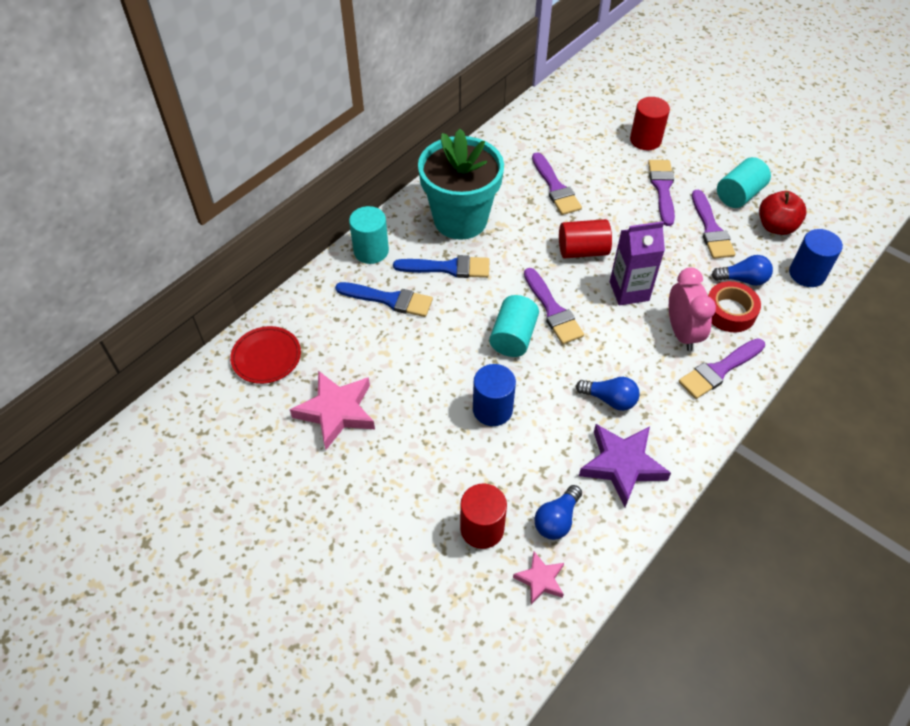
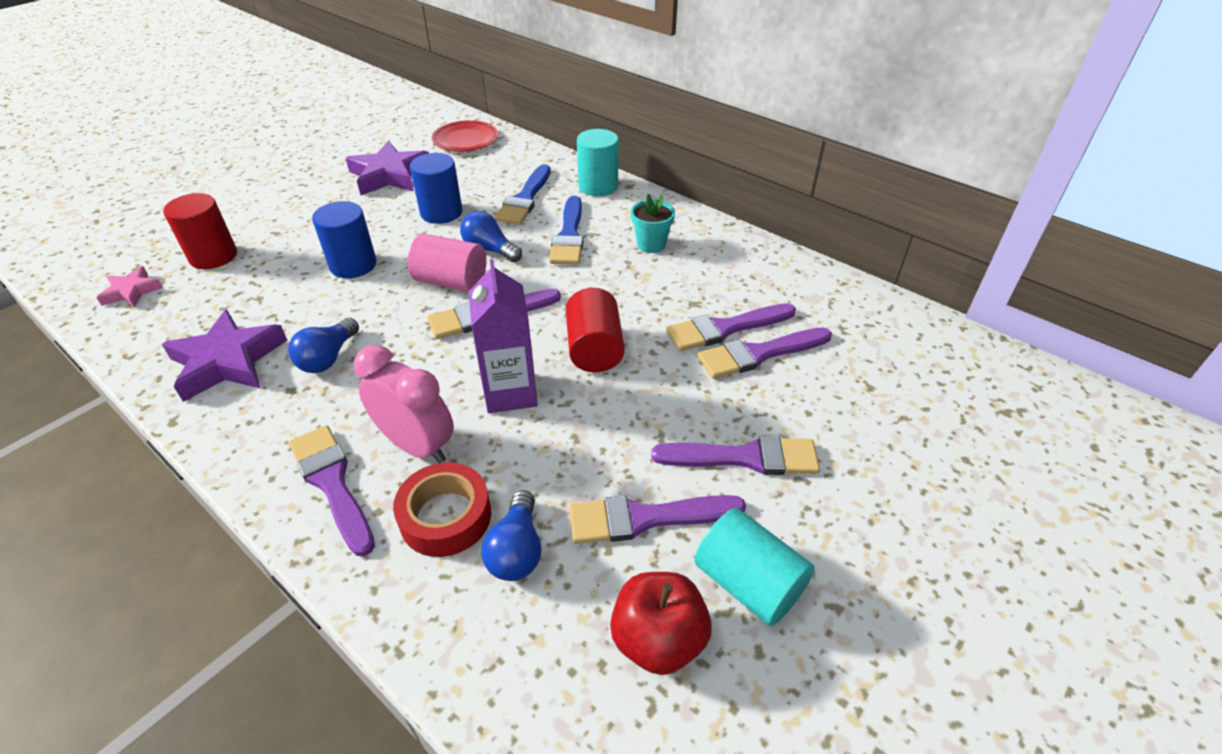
camera: 90 degrees right, 10 degrees down
(336, 411) = (389, 175): pink star -> purple star
(460, 220) = (651, 244): turquoise flower pot -> turquoise flower pot, size x0.41
(513, 337) = (451, 282): turquoise cylinder -> pink cylinder
(557, 520) = (190, 305): blue light bulb -> blue light bulb (490, 249)
(578, 175) = (759, 354): none -> purple brush
(645, 140) = (875, 447): red cylinder -> none
(682, 333) = (417, 445): pink clock -> pink clock turned 135 degrees counterclockwise
(807, 274) = (519, 675): blue cylinder -> blue cylinder (441, 212)

